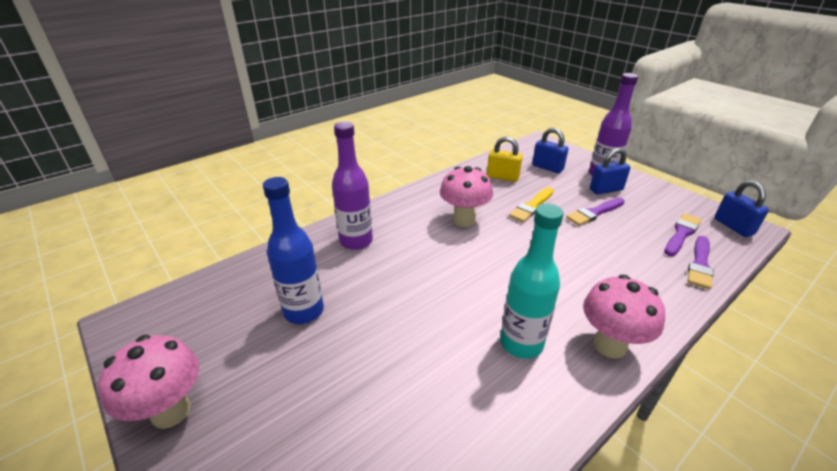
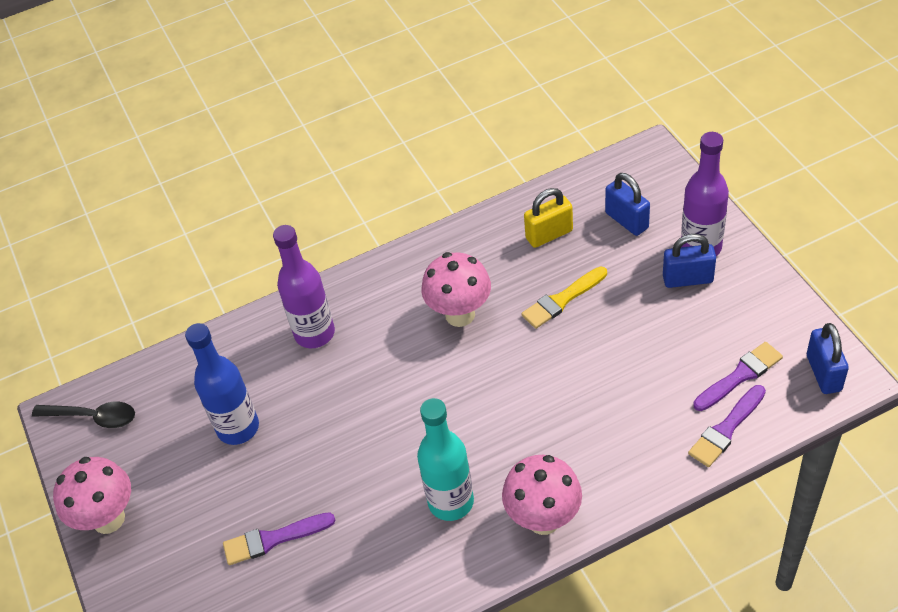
camera: 20 degrees right, 15 degrees up
(157, 320) = (93, 417): none -> black spoon
(502, 177) = (549, 234): yellow padlock -> yellow padlock turned 60 degrees counterclockwise
(594, 213) = (643, 322): purple brush -> purple brush (274, 539)

